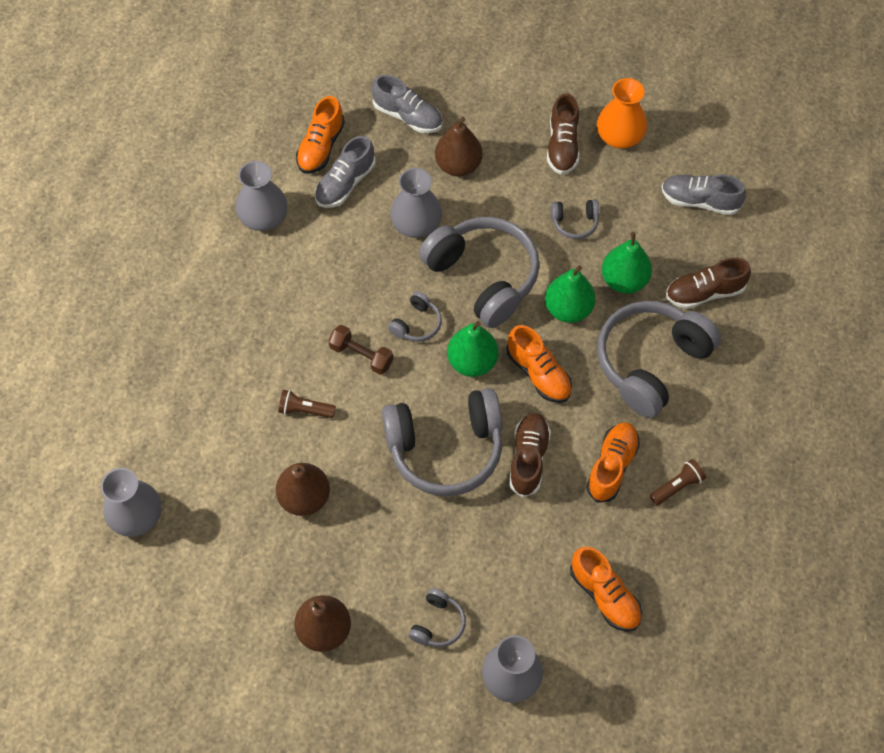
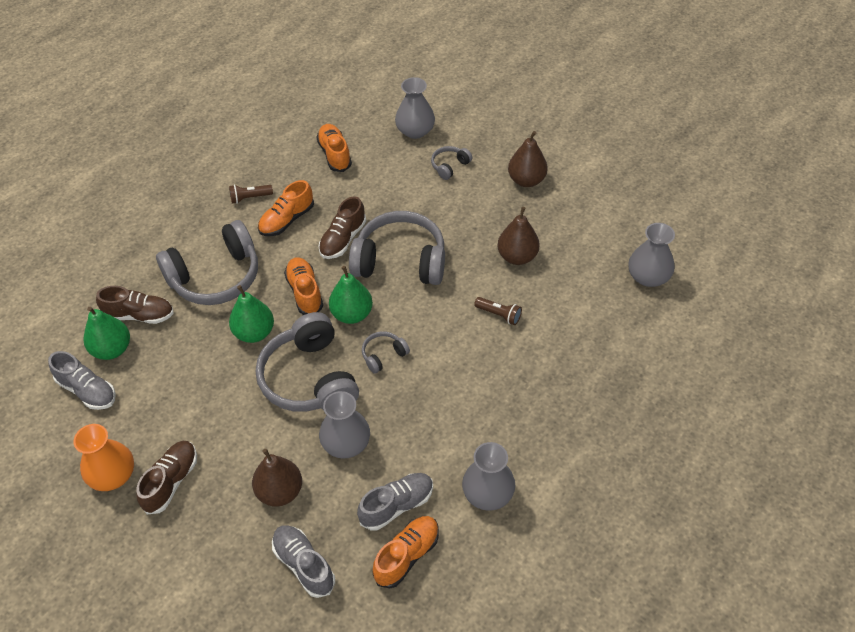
camera: 160 degrees left, 10 degrees down
(361, 355) = (439, 343): brown dumbbell -> none
(574, 223) = (206, 403): grey headphones -> none
(624, 280) = (196, 342): green pear -> green pear (112, 349)

